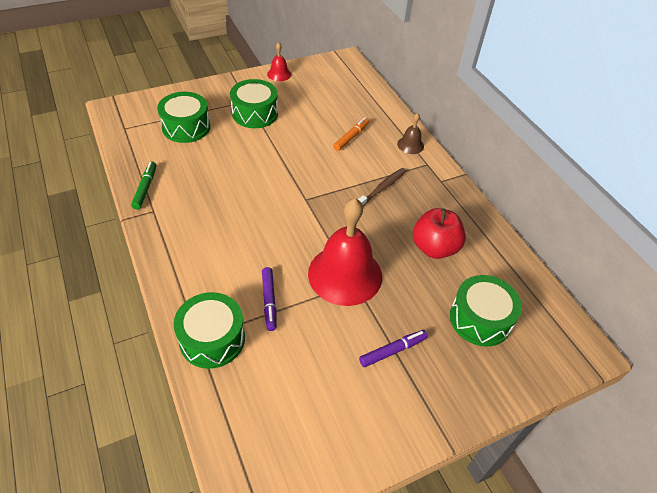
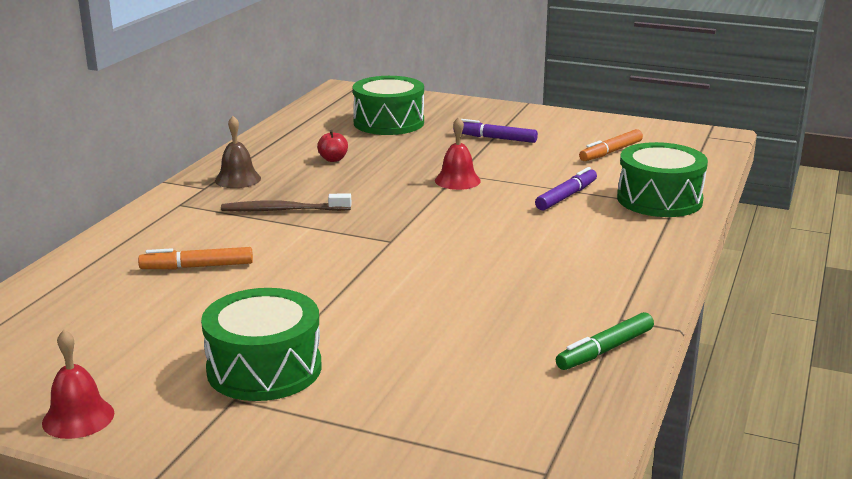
camera: 130 degrees left, 25 degrees down
(186, 127) = (420, 409): green drum -> none
(300, 392) = (610, 152): none -> orange marker
(345, 274) = (457, 180): red bell -> red bell, size x0.45
(410, 145) = (149, 225): brown bell -> brown bell (238, 179)
(434, 248) = (333, 159): red apple -> red apple, size x0.44

